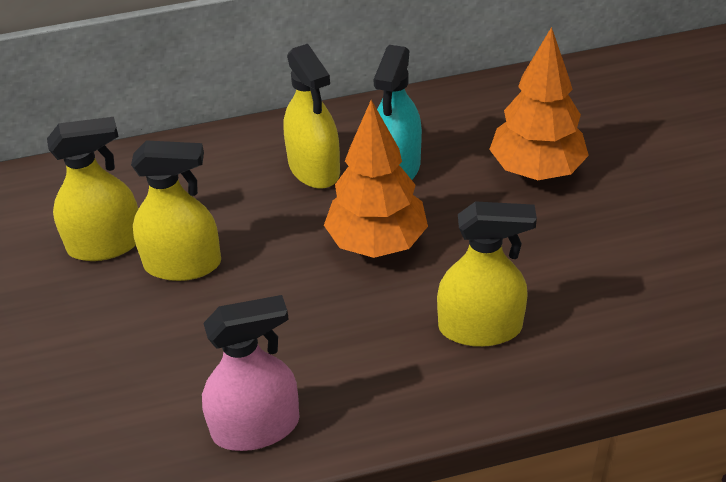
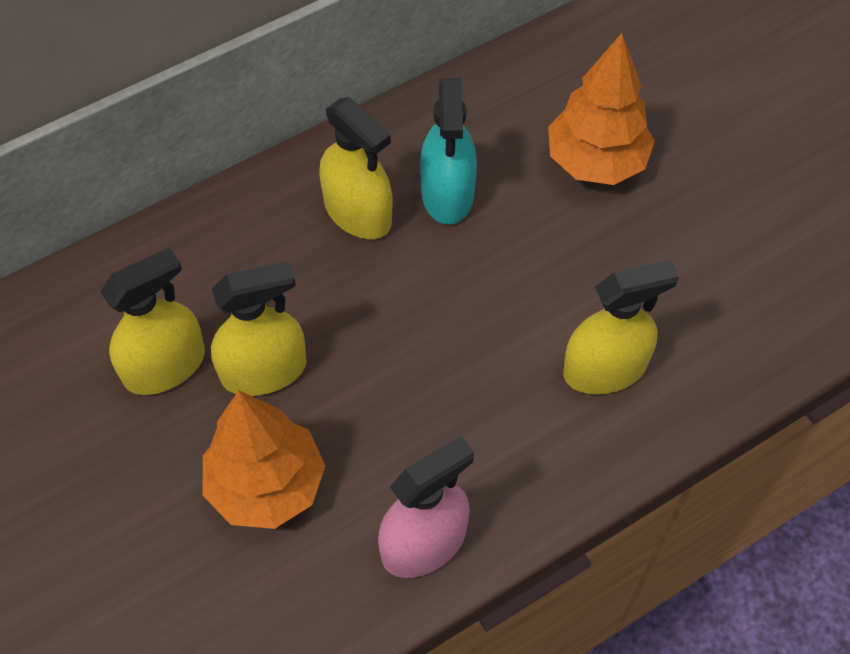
camera: 20 degrees left, 15 degrees up
(377, 243) = (463, 293): orange tree -> orange tree (266, 486)

